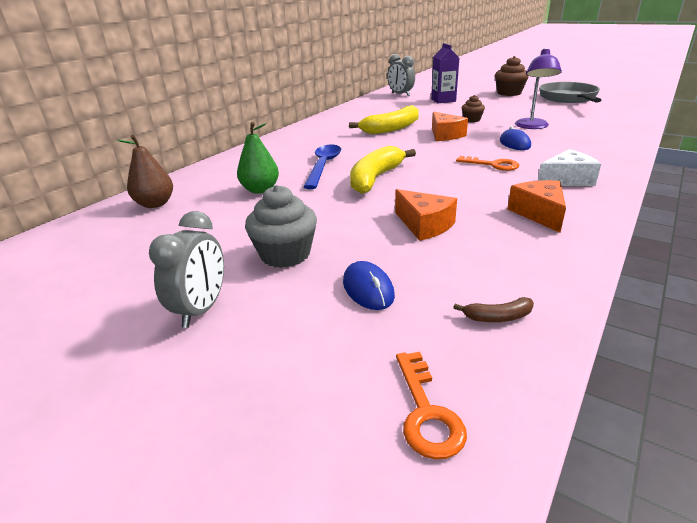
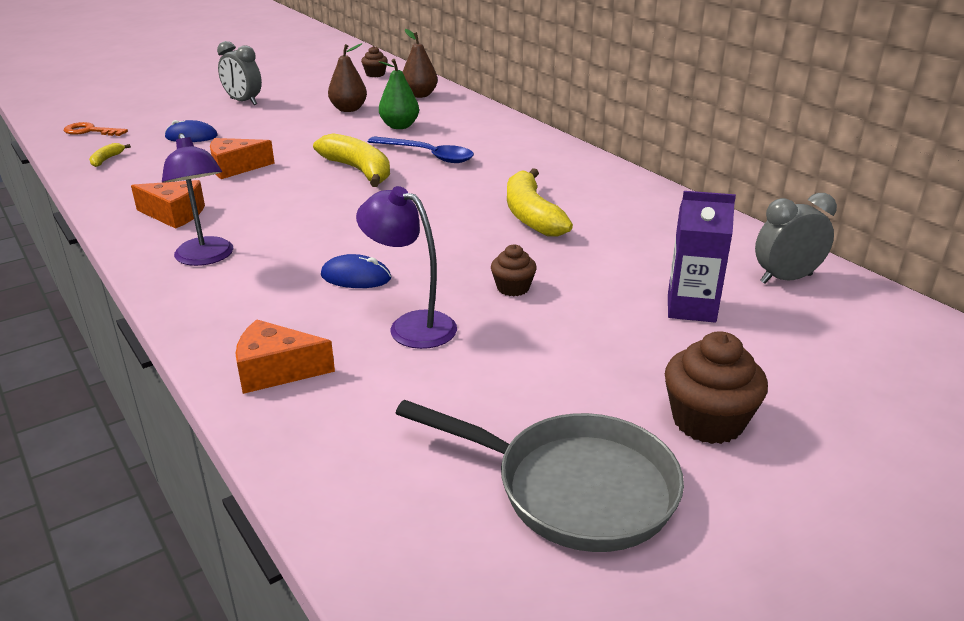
camera: 110 degrees right, 0 degrees up
(55, 250) = (375, 74): none -> brown cupcake
(216, 225) = (348, 109): none -> brown pear
(285, 254) = (269, 123): grey cupcake -> none
(445, 135) = (455, 242): orange cheese -> orange cheese (276, 371)
(493, 165) = (306, 235): orange key -> none
(497, 317) = (107, 159): brown banana -> yellow banana
(566, 180) = (206, 258): white cheese -> purple lamp

